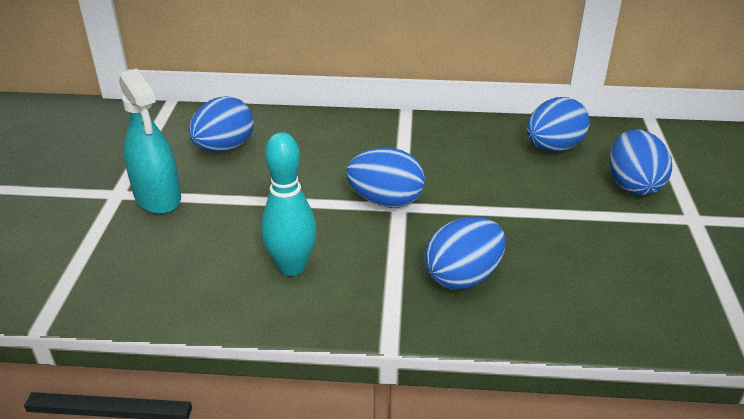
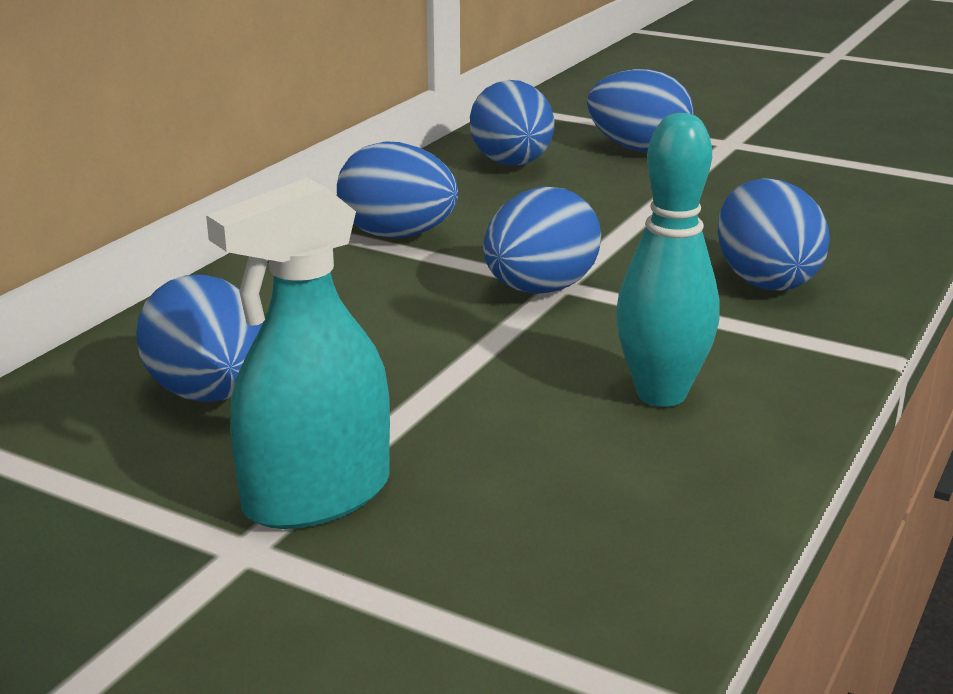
camera: 65 degrees left, 10 degrees down
(158, 197) = (317, 496): turquoise spray bottle -> turquoise spray bottle turned 150 degrees clockwise
(417, 142) = (398, 235): none -> blue egg

